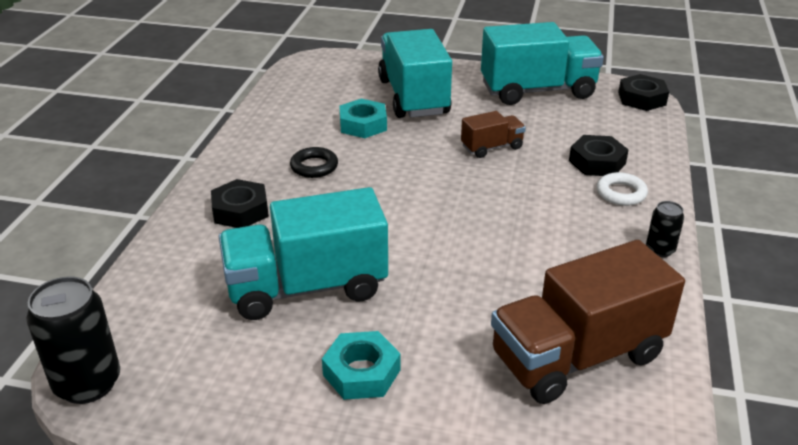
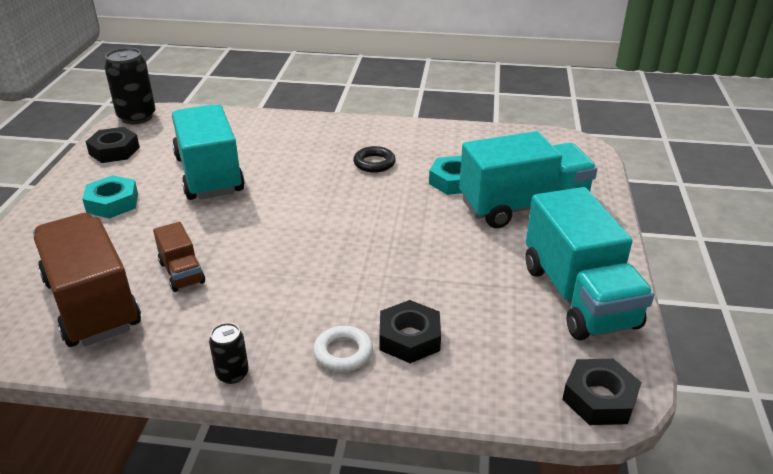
camera: 85 degrees right, 0 degrees up
(240, 211) = (307, 139): black nut -> black nut (114, 151)
(491, 147) = (428, 259): brown truck -> brown truck (182, 272)

